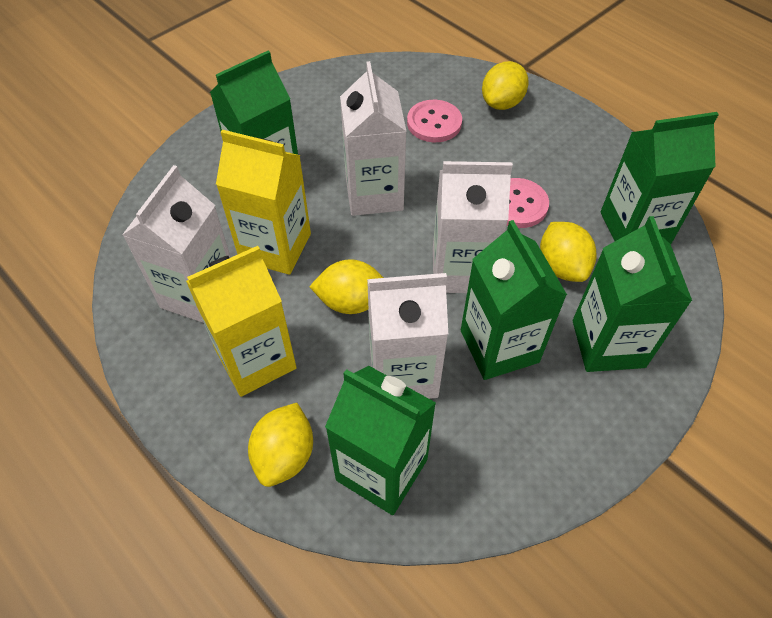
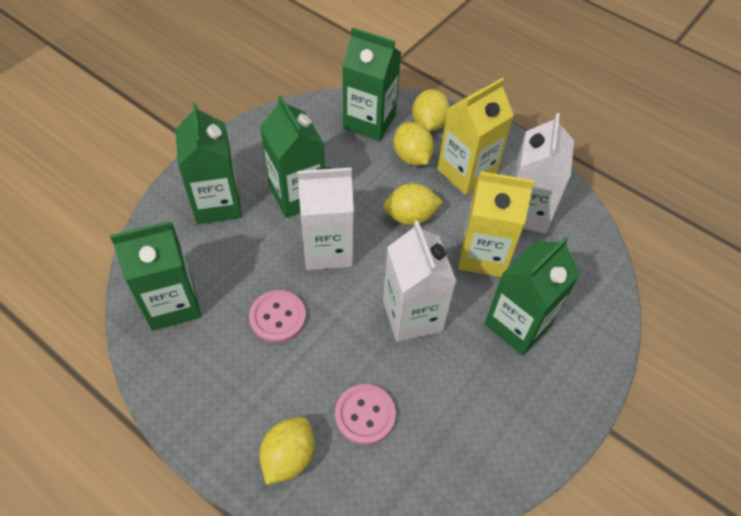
camera: 170 degrees right, 0 degrees up
(403, 373) = (364, 173): white carton -> none
(562, 266) = (244, 260): yellow lemon -> yellow lemon (412, 157)

